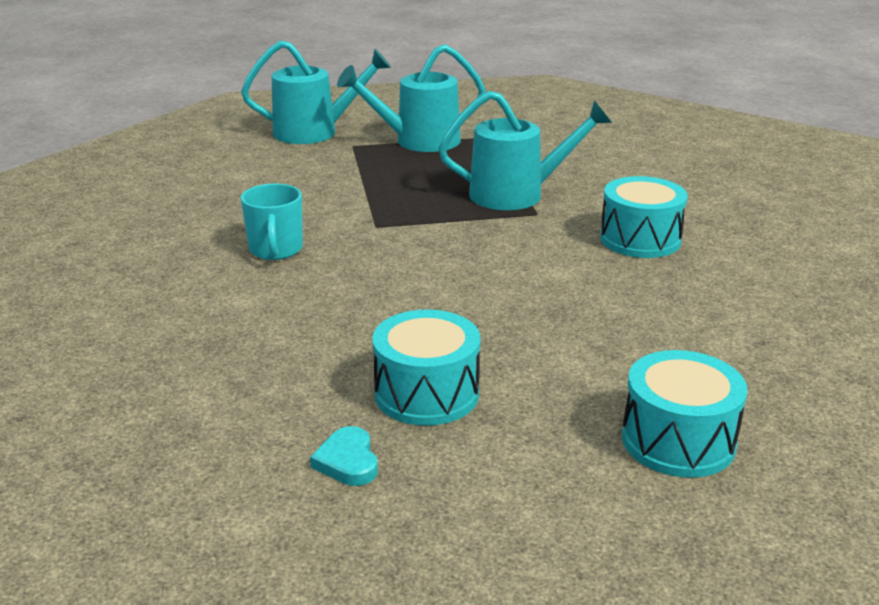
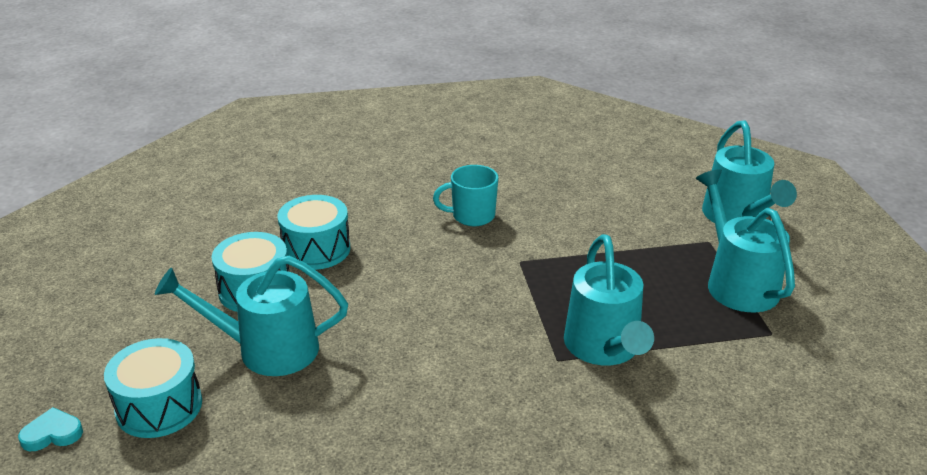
camera: 90 degrees right, 5 degrees up
(348, 461) = (193, 261): turquoise heart -> turquoise heart (52, 434)
(552, 372) = (266, 350): none -> turquoise watering can
(640, 239) = (500, 431): turquoise drum -> turquoise drum (316, 249)

